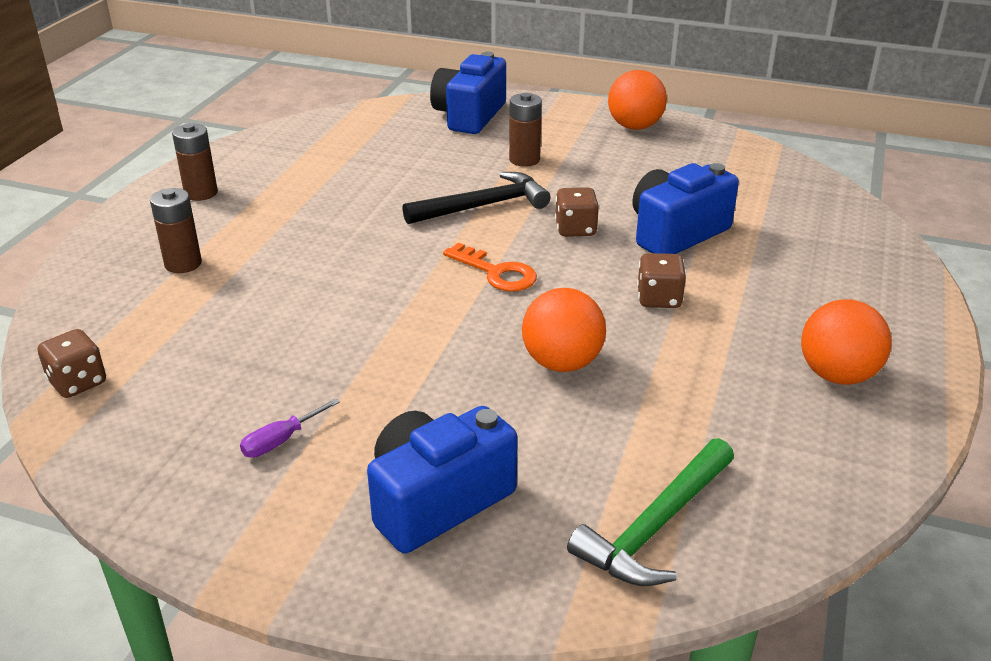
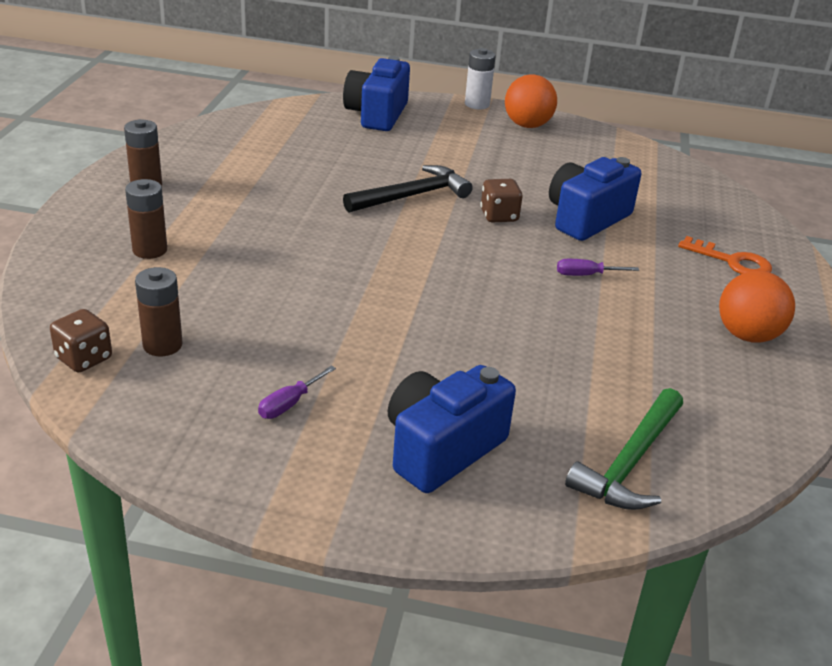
camera: 10 degrees left, 0 degrees up
(496, 272) = (440, 254): orange key -> orange key (732, 261)
(524, 160) = (437, 154): brown battery -> brown battery (162, 345)
(562, 363) = (517, 331): orange ball -> none
(583, 104) = (477, 104): none -> white battery
(659, 299) = (586, 275): brown dice -> purple screwdriver

